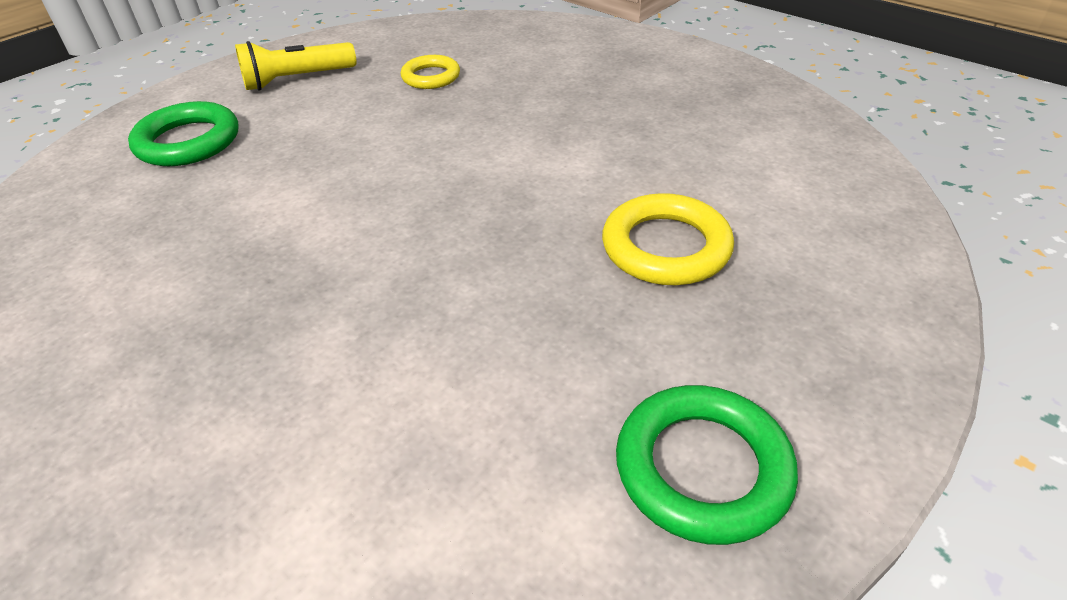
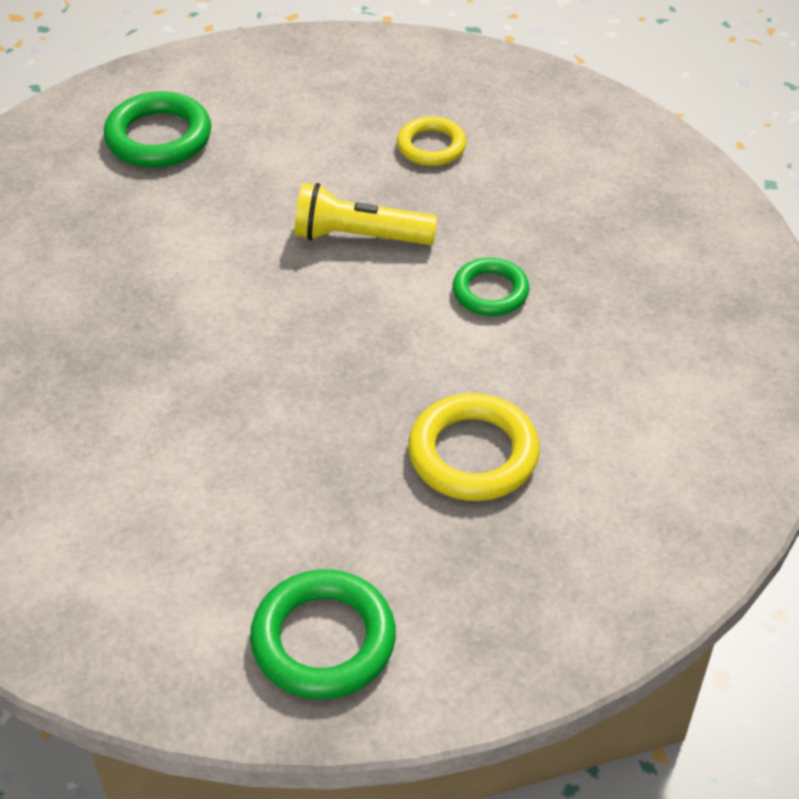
camera: 30 degrees right, 5 degrees up
(297, 79) = (301, 93): yellow flashlight -> yellow flashlight (360, 236)
(563, 140) = (490, 292): none -> green ring

